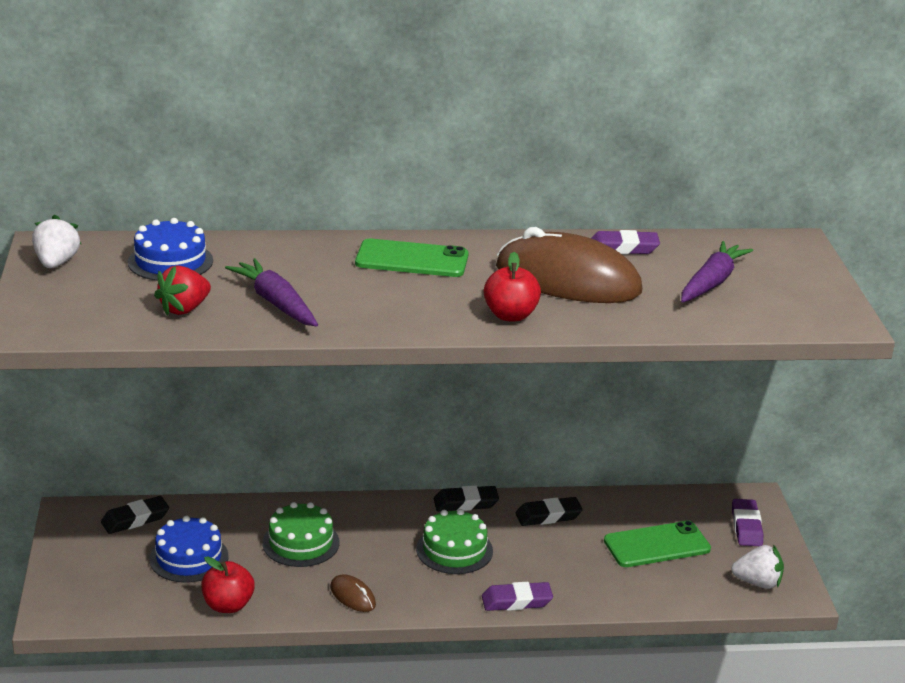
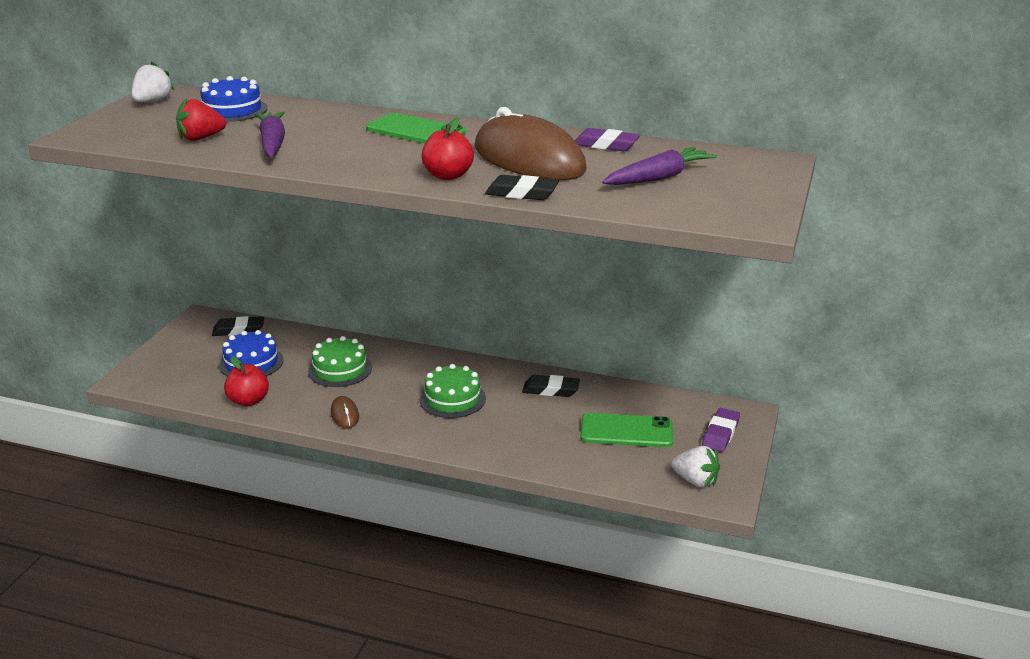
camera: 25 degrees right, 0 degrees up
(466, 503) = (491, 367): black eraser -> black eraser (521, 193)
(516, 601) = (470, 447): purple eraser -> none

